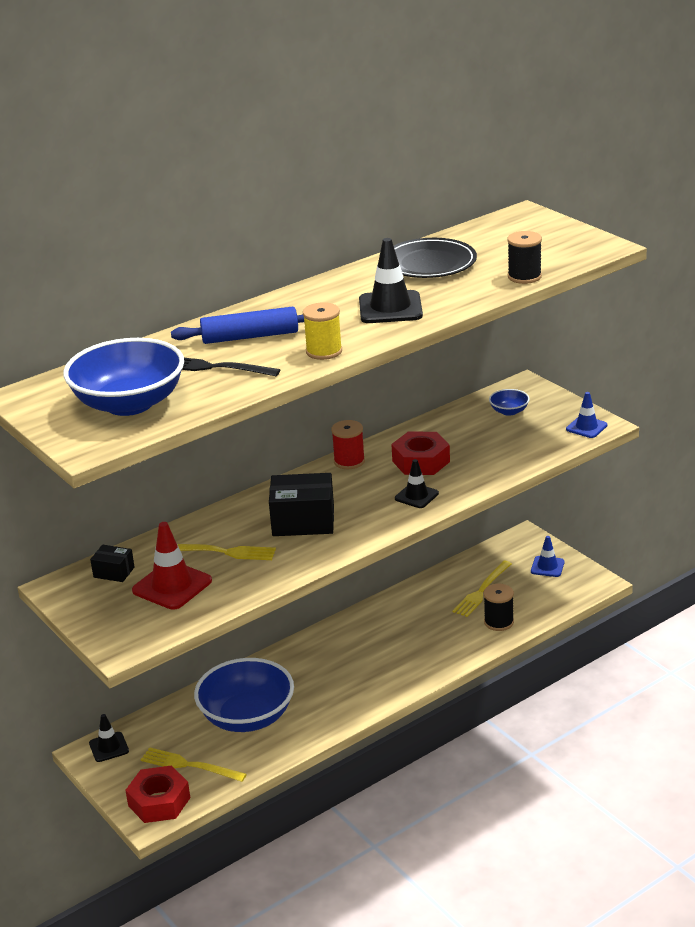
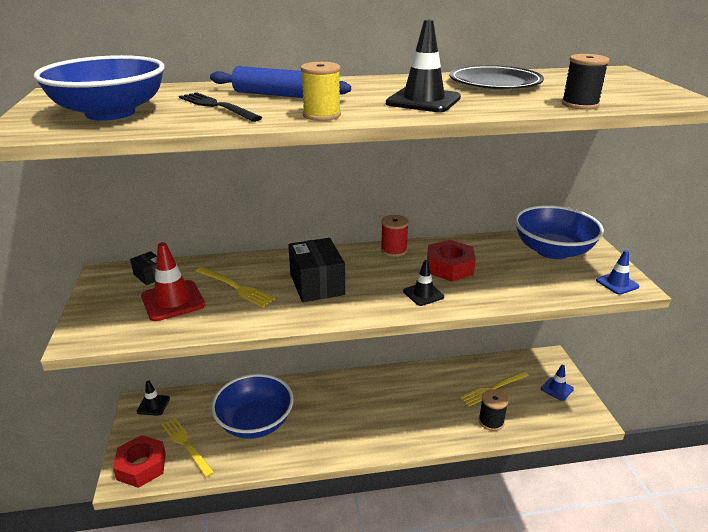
camera: 25 degrees right, 0 degrees up
(303, 521) = (317, 284): black box -> black box turned 45 degrees clockwise
(509, 411) = (552, 250): blue bowl -> blue bowl, size x2.33

